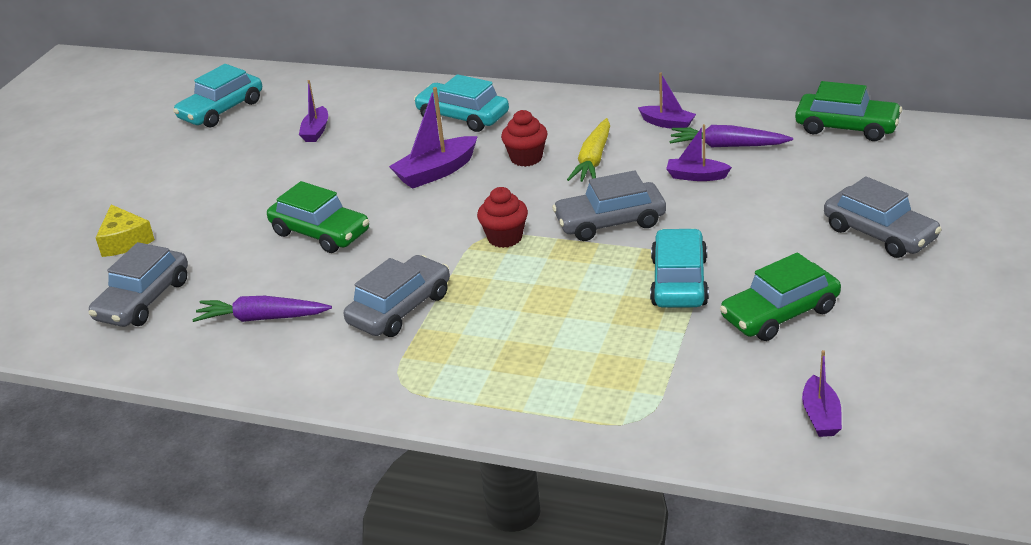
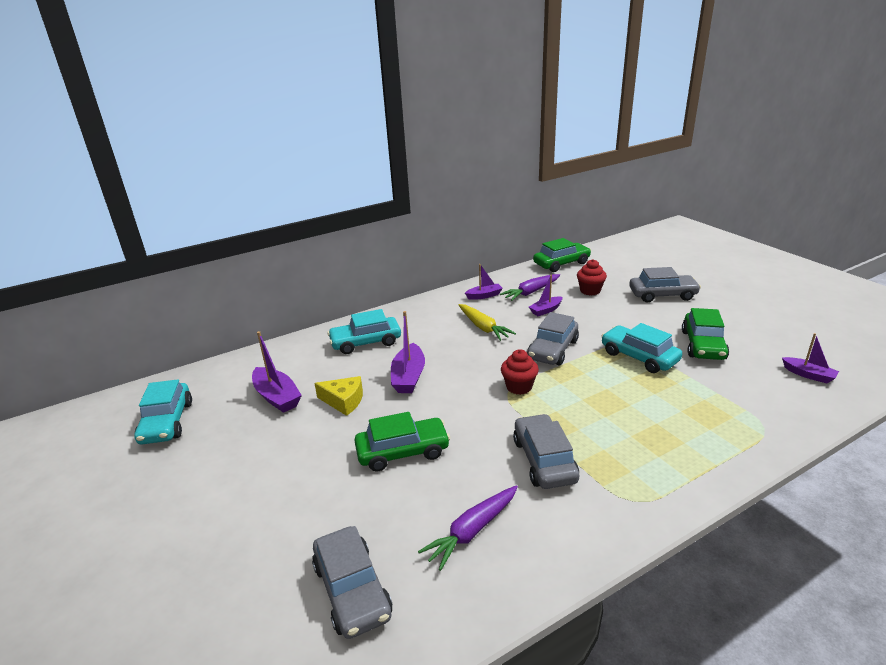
camera: 50 degrees left, 5 degrees down
(125, 241) = (246, 559): yellow cheese -> yellow cheese (344, 401)
(316, 131) = (277, 397): purple boat -> purple boat, size x1.58
(526, 158) = (446, 344): red cupcake -> red cupcake (590, 291)

